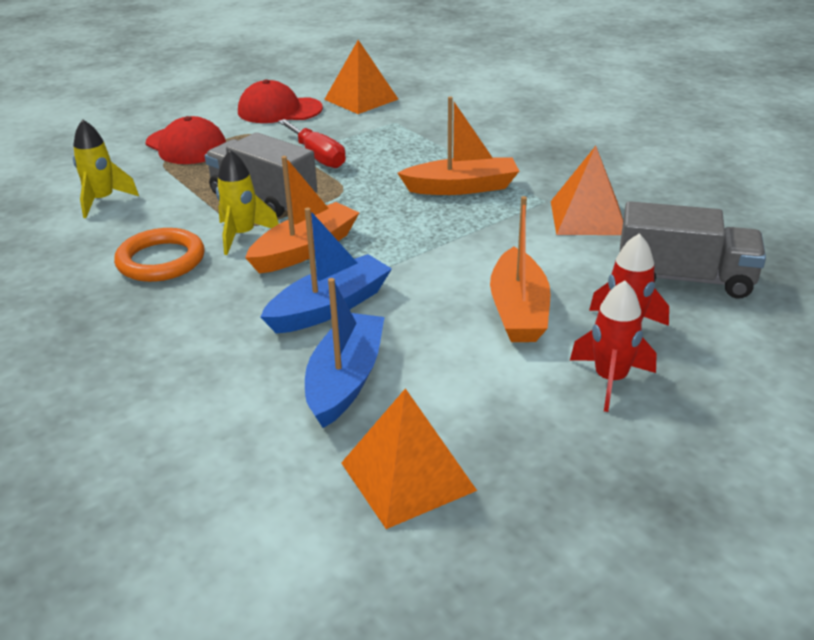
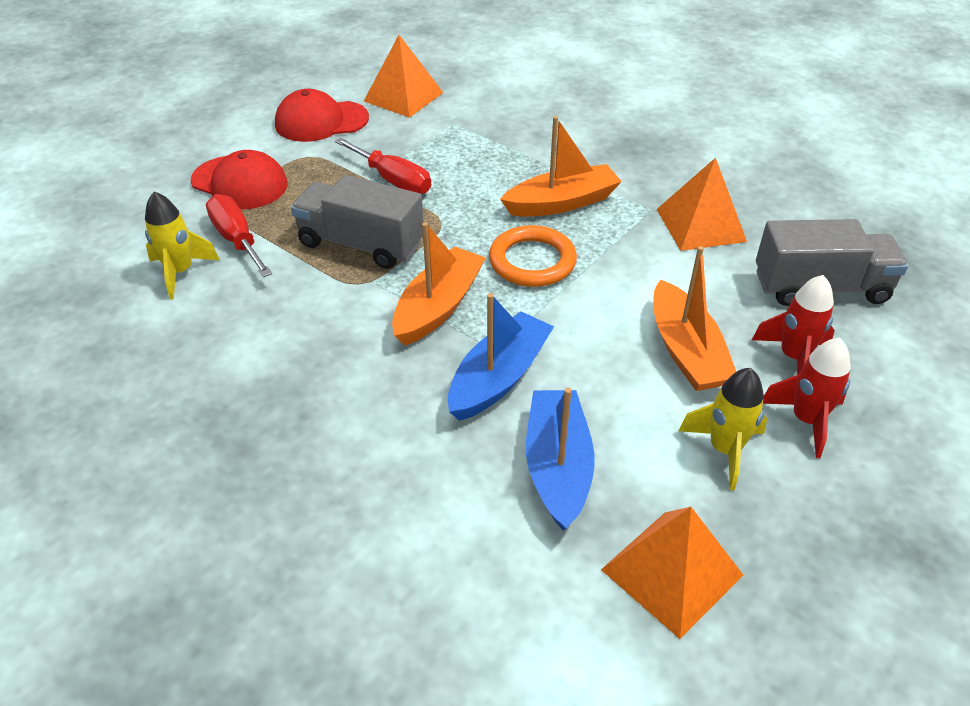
camera: 15 degrees left, 10 degrees up
(161, 184) = (237, 239): none -> red screwdriver
(161, 260) = (289, 345): orange ring -> orange ring (532, 261)
(242, 235) = (362, 297): yellow rocket -> yellow rocket (724, 449)

